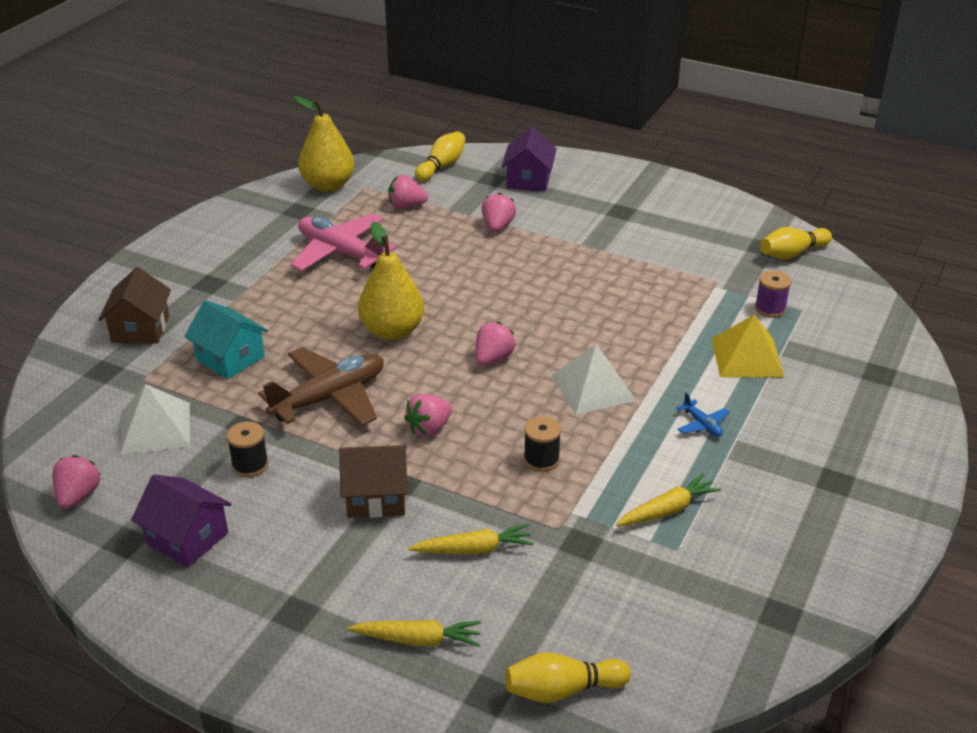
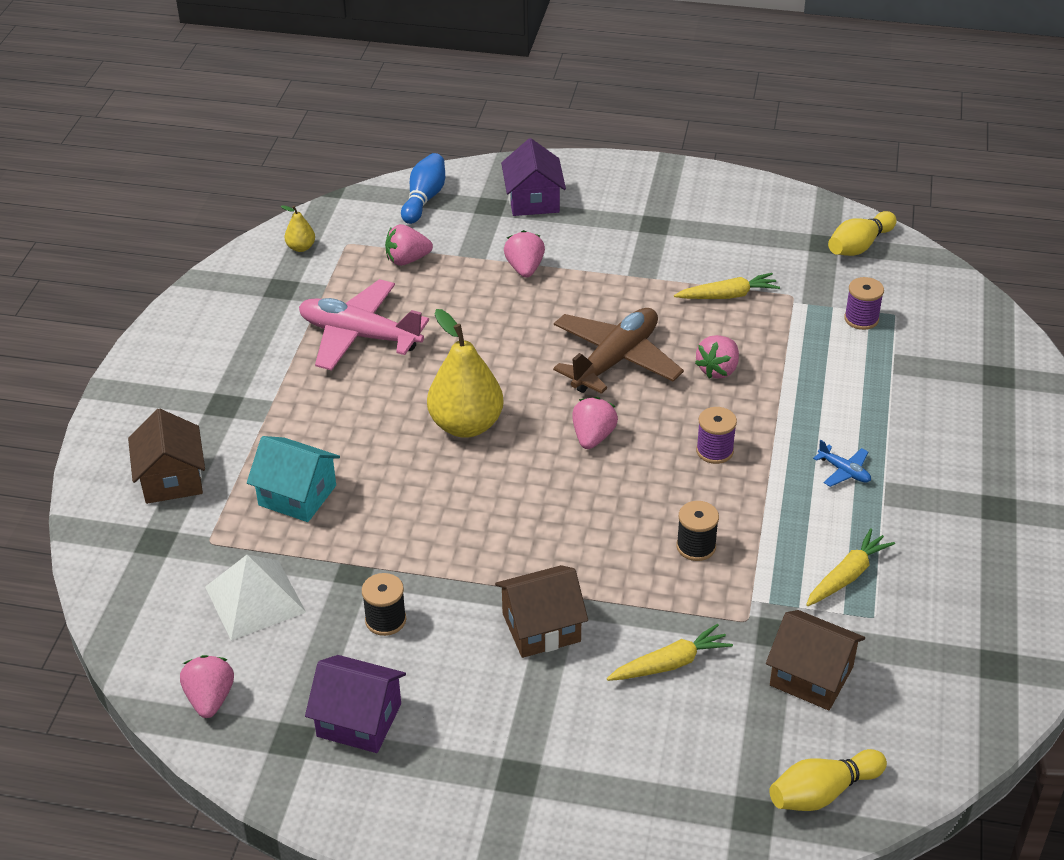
camera: 15 degrees left, 5 degrees up
(328, 185) = (301, 247): yellow pear -> yellow pear, size x0.45
(329, 397) = (434, 521): brown plane -> brown plane (615, 360)
(418, 639) = (657, 774): yellow carrot -> yellow carrot (728, 295)
(429, 428) = (561, 535): pink strawberry -> pink strawberry (718, 370)
(441, 166) = (424, 199): yellow bowling pin -> blue bowling pin
(593, 388) = (714, 451): white pyramid -> purple spool
(597, 587) = (811, 676): none -> brown house
(747, 357) = (859, 383): yellow pyramid -> none

